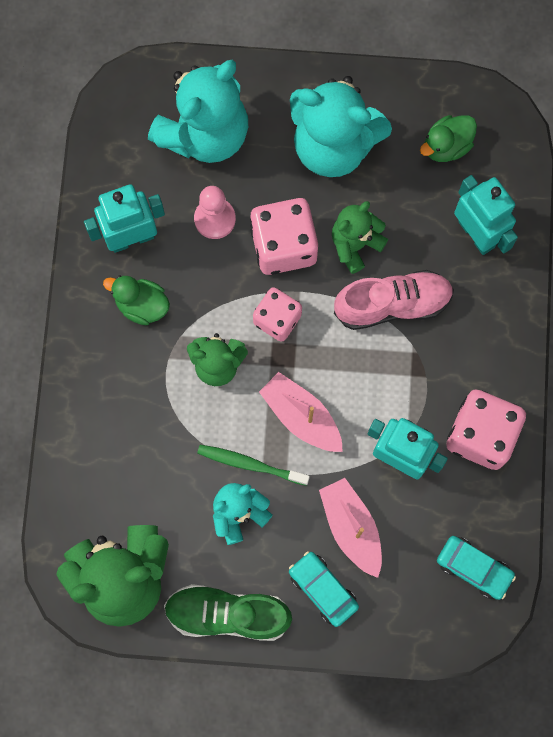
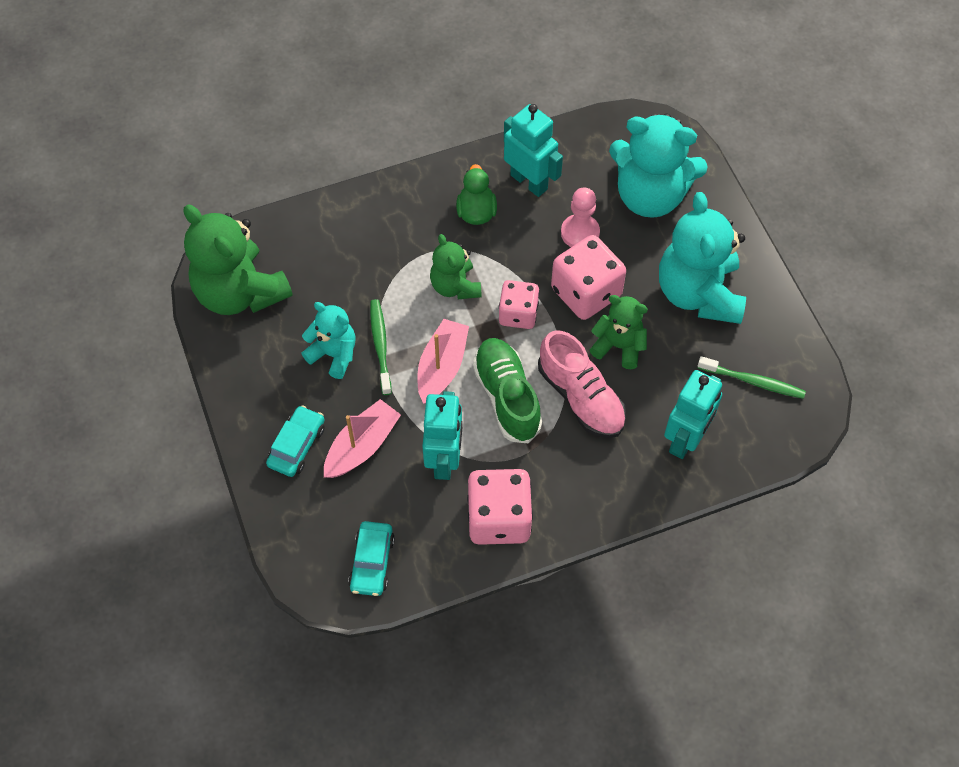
camera: 65 degrees right, 15 degrees down
(227, 614) = (243, 381): green shoe -> green shoe (507, 397)
(446, 146) = (753, 381): green duck -> green toothbrush

